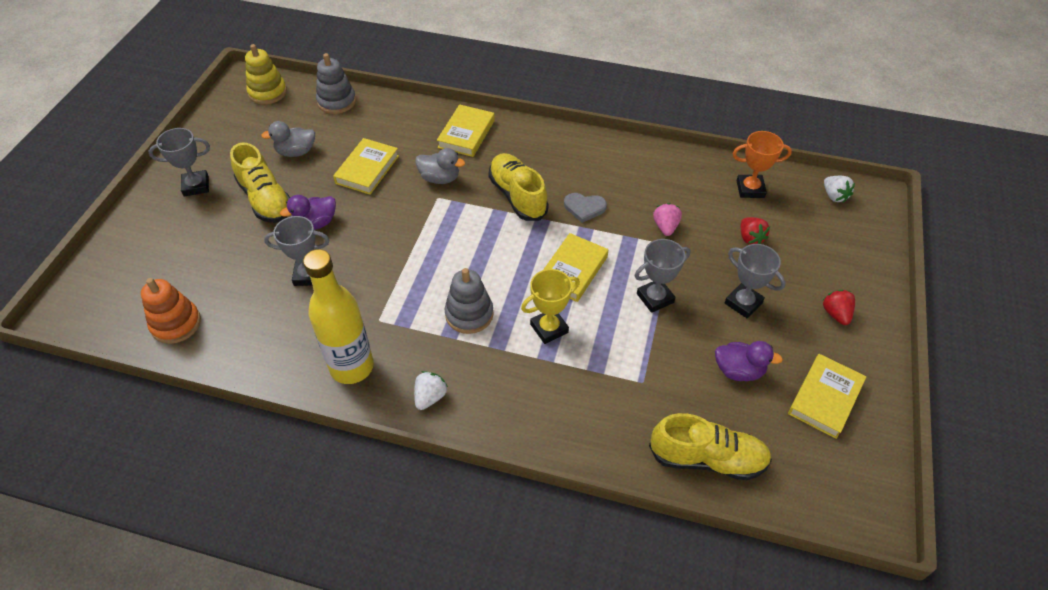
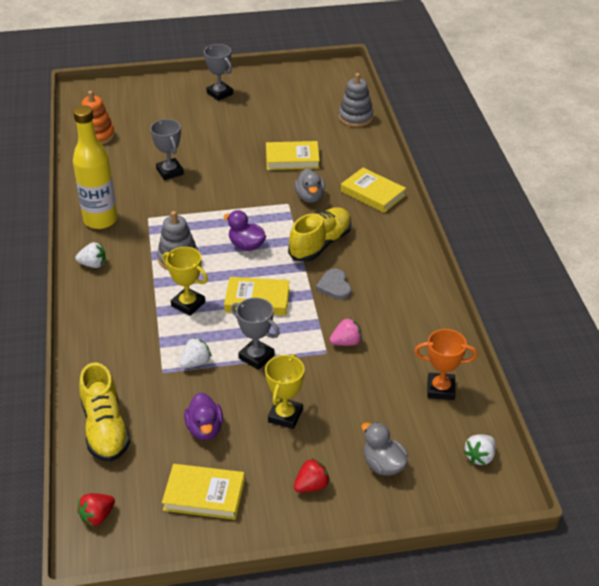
camera: 65 degrees right, 10 degrees down
(265, 199) = (228, 126): yellow shoe -> none
(267, 92) = (338, 84): yellow stacking toy -> none
(296, 152) = (285, 120): grey duck -> grey duck (383, 465)
(315, 223) = (220, 156): purple duck -> purple duck (246, 245)
(466, 134) = (373, 193): yellow book -> yellow book turned 45 degrees clockwise
(641, 349) = (196, 362): none -> white strawberry
(743, 303) = (285, 416): grey trophy -> yellow trophy
(750, 189) = (440, 389): orange trophy -> orange trophy turned 60 degrees counterclockwise
(750, 238) = (371, 403): red strawberry -> red strawberry (97, 516)

